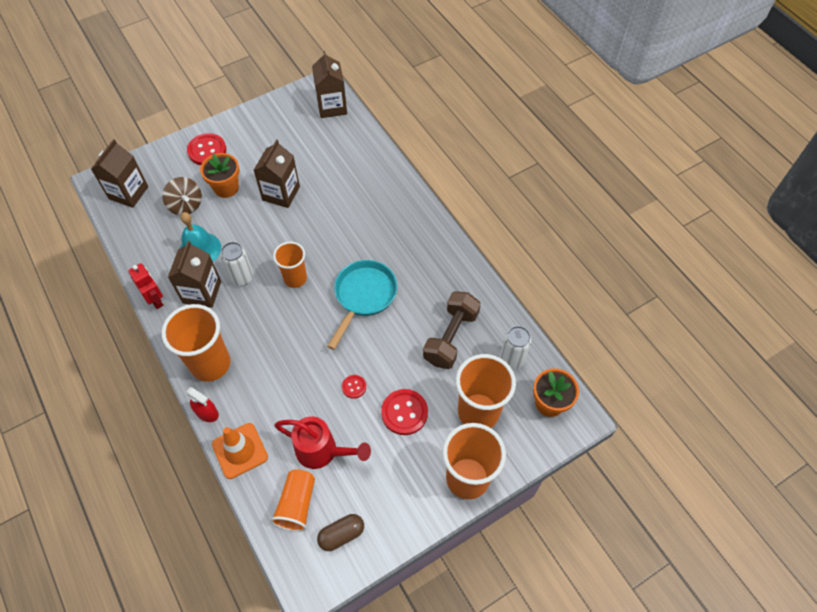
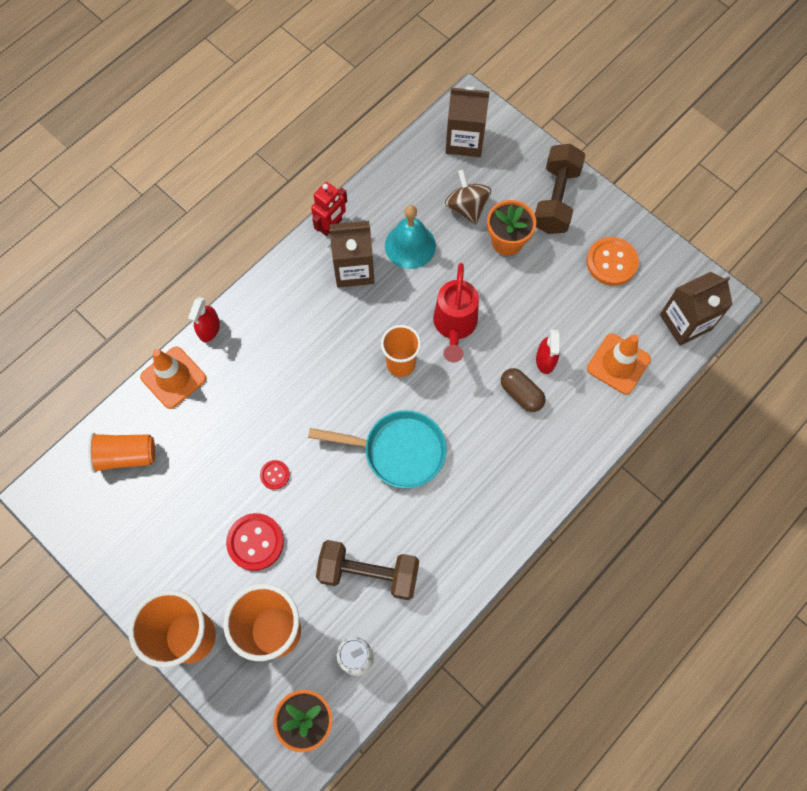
camera: 75 degrees right, 10 degrees up
(186, 205) = (467, 207): brown spinning top -> brown spinning top turned 120 degrees clockwise
(207, 150) = (556, 199): red button -> brown dumbbell
(210, 364) = (267, 311): orange cup -> none
(242, 277) = (385, 304): white can -> none
(271, 133) = (611, 262): none -> orange button
(281, 193) = (520, 306): brown carton -> none
(322, 451) = (190, 463): red watering can -> red watering can (454, 326)
(328, 189) = (545, 360): none -> red spray bottle
(341, 534) = (101, 512): brown capsule -> brown capsule (521, 394)
(347, 149) = (618, 364): none -> orange traffic cone

